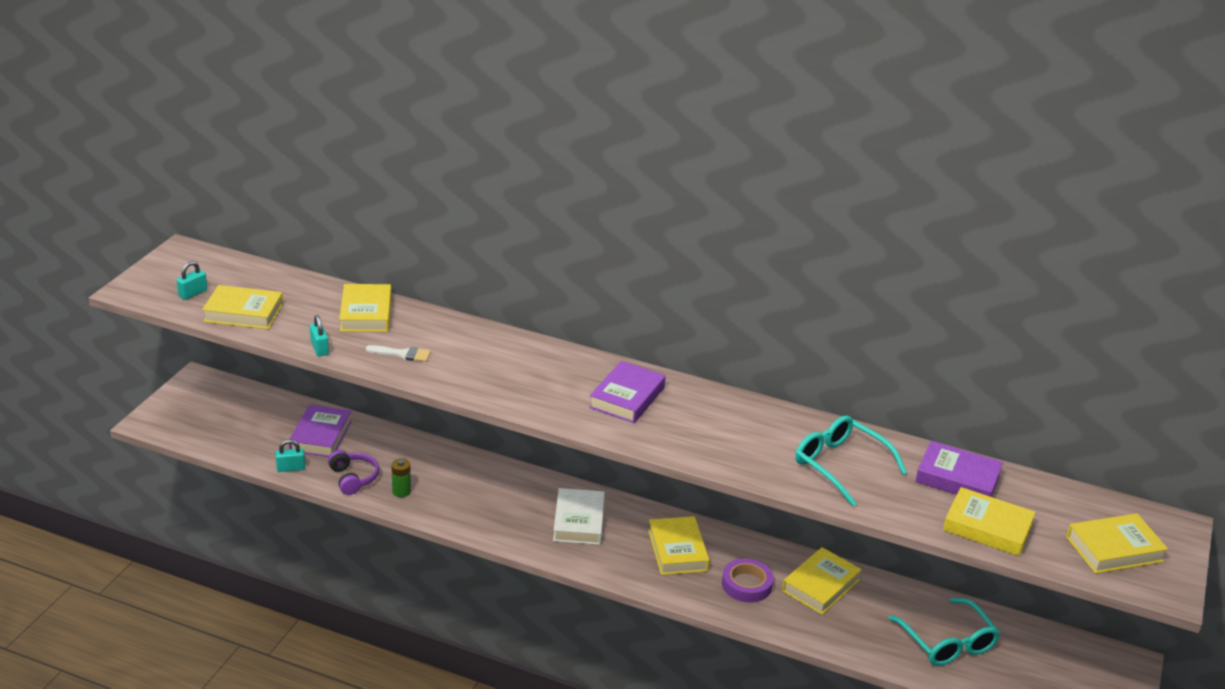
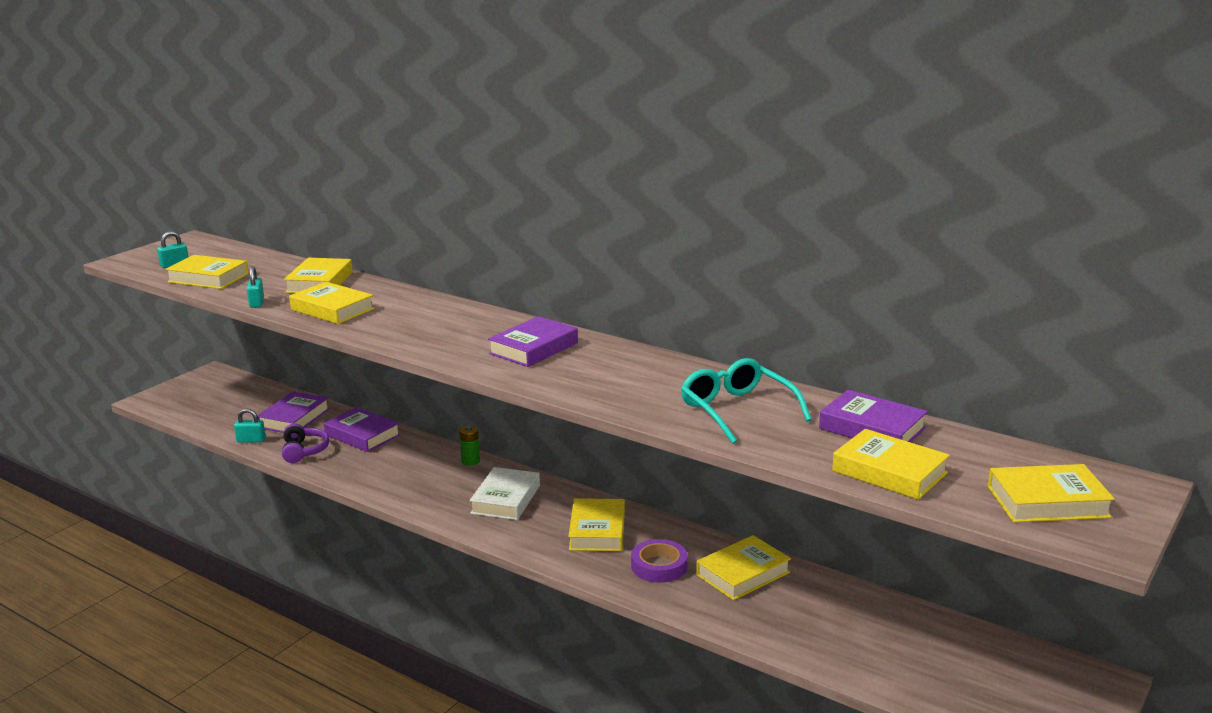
camera: 15 degrees right, 10 degrees down
(401, 491) = (343, 464): green battery -> green battery (470, 461)
(402, 453) = (362, 435): none -> purple book
(403, 354) = (332, 309): white brush -> yellow book
(947, 642) = (874, 639): turquoise glasses -> none

